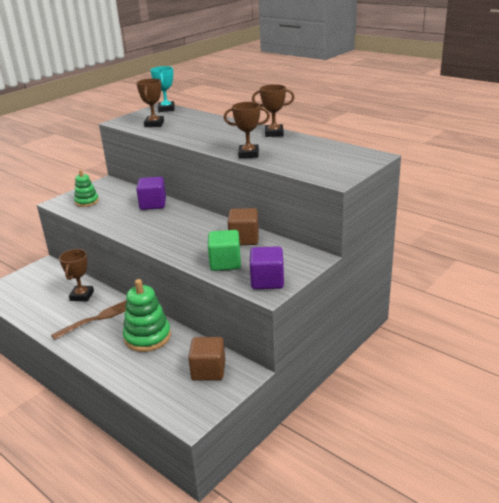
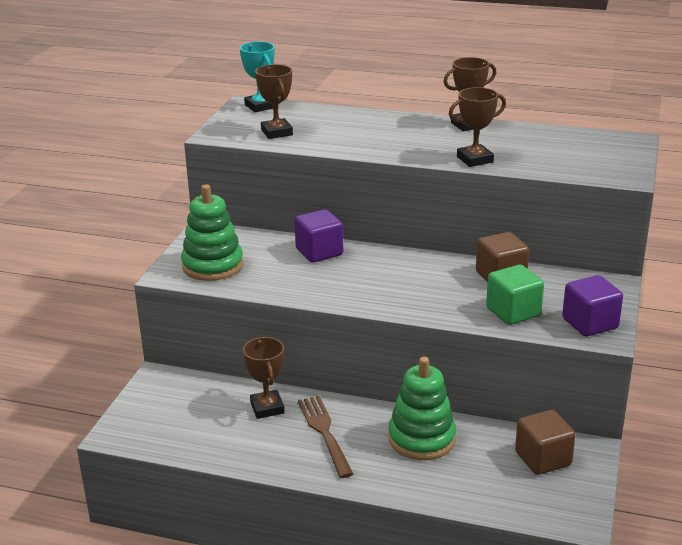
camera: 25 degrees left, 0 degrees up
(87, 201) = (212, 266): green stacking toy -> green stacking toy, size x1.66
(97, 319) = (325, 433): brown fork -> brown fork turned 45 degrees counterclockwise

